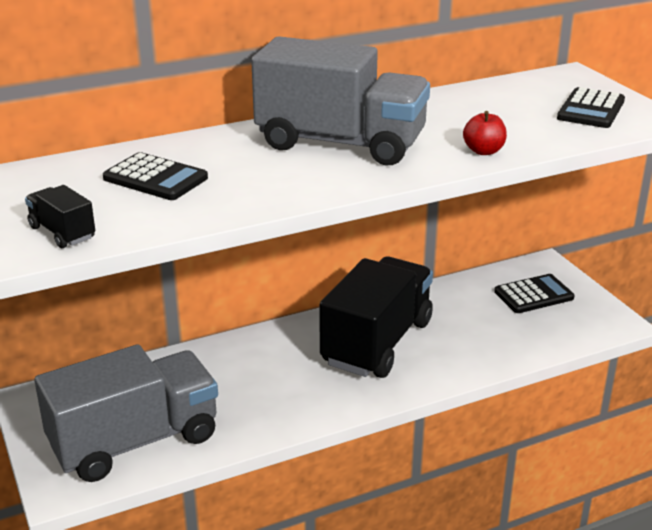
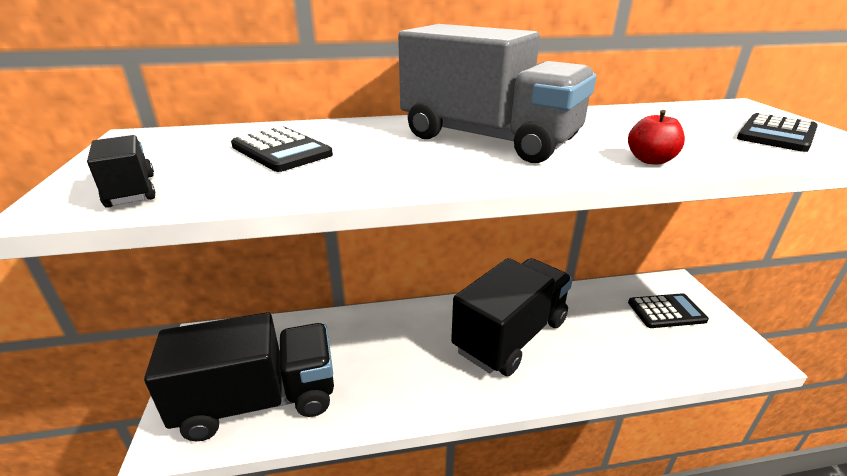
camera: 15 degrees right, 0 degrees up
(135, 441) = (259, 400): grey truck -> black truck

